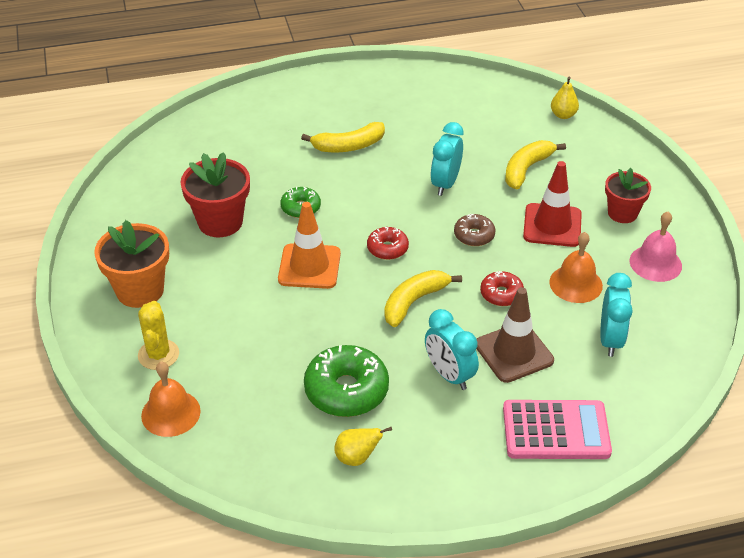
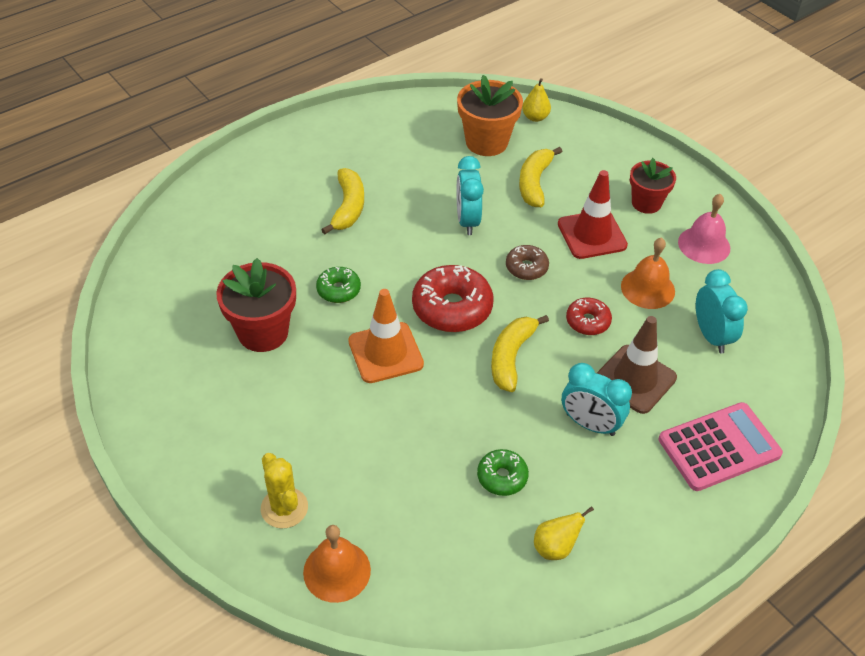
camera: 25 degrees left, 5 degrees up
(140, 290) = (220, 440): orange flower pot -> orange flower pot (486, 142)
(346, 390) = (502, 477): green donut -> green donut, size x0.55
(348, 146) = (348, 207): yellow banana -> yellow banana turned 45 degrees counterclockwise
(387, 248) = (452, 308): red donut -> red donut, size x1.80

